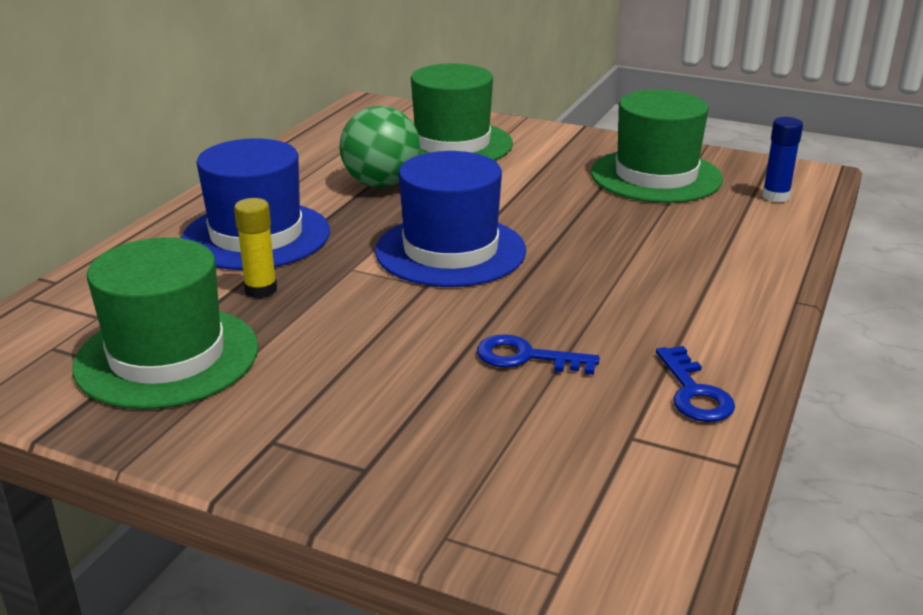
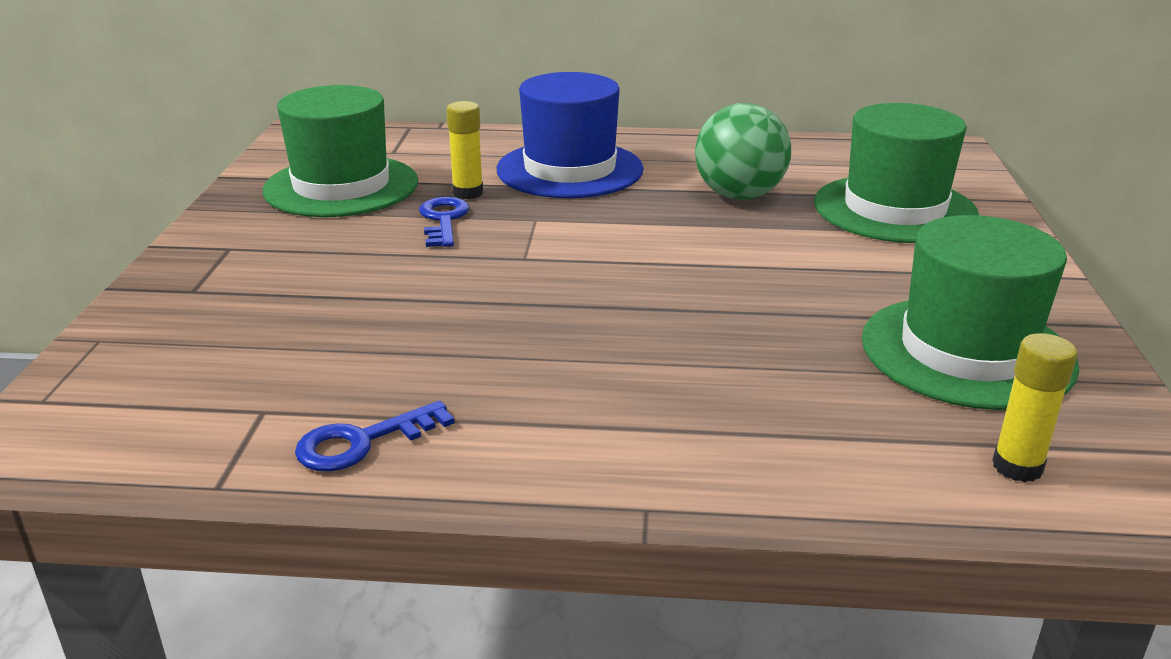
camera: 70 degrees right, 0 degrees up
(450, 251) = (609, 256): blue hat -> none
(526, 357) = (400, 331): blue key -> blue key (443, 220)
(775, 196) = (1017, 467): blue glue stick -> yellow glue stick

